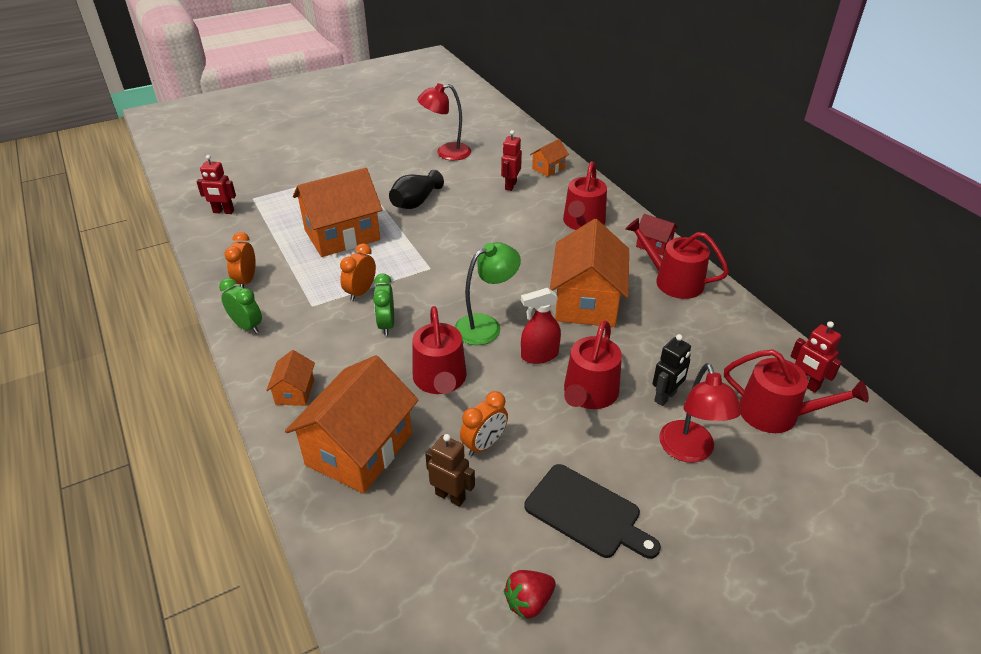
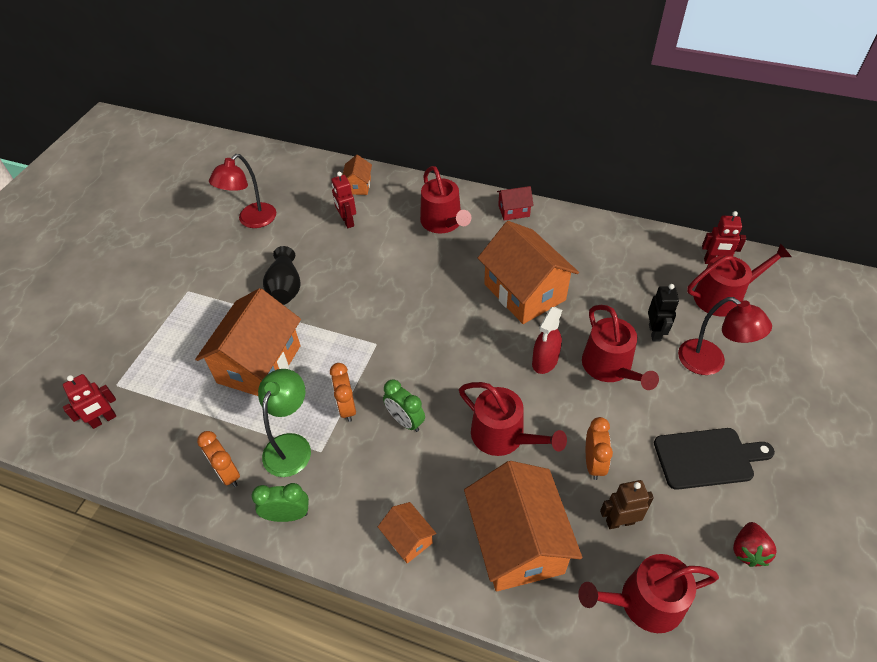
camera: 40 degrees left, 10 degrees up
(486, 326) = (480, 364): green lamp -> green lamp (291, 445)
(673, 281) = (559, 234): red watering can -> red watering can (644, 602)

